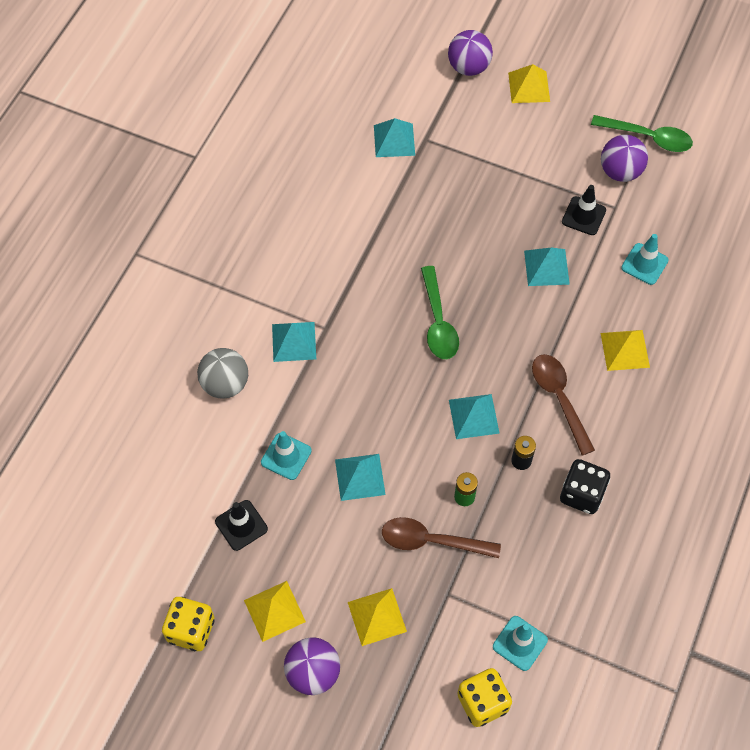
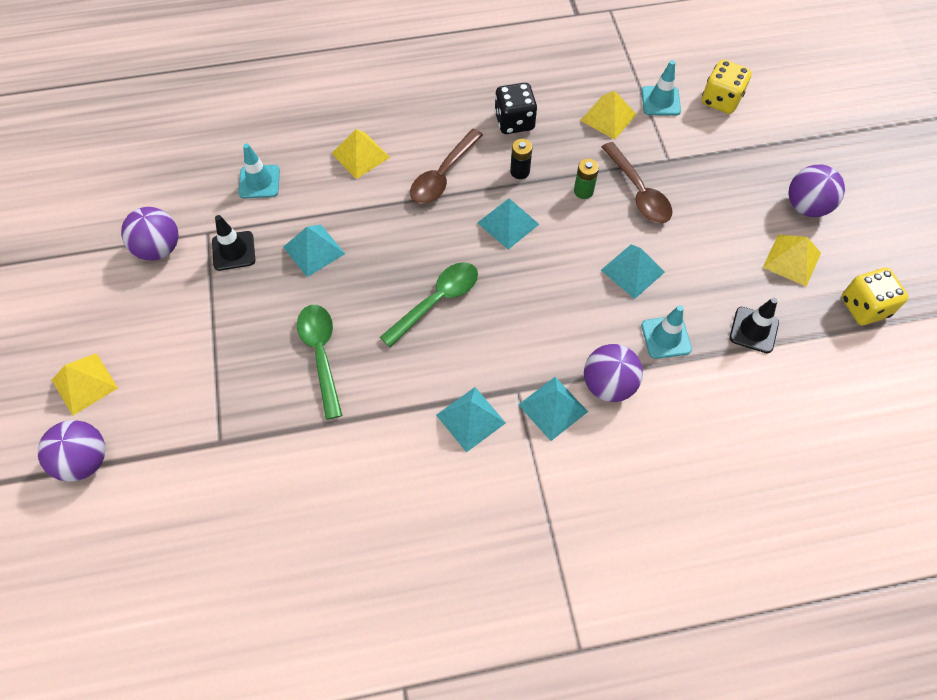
camera: 125 degrees left, 0 degrees up
(225, 384) = (645, 437): grey ball -> none
(282, 389) = (608, 384): none -> purple ball
(377, 616) = (728, 192): yellow pyramid -> yellow pyramid (608, 117)
(394, 140) = (239, 473): turquoise pyramid -> turquoise pyramid (470, 418)
(648, 137) = (100, 246): green spoon -> green spoon (321, 354)

